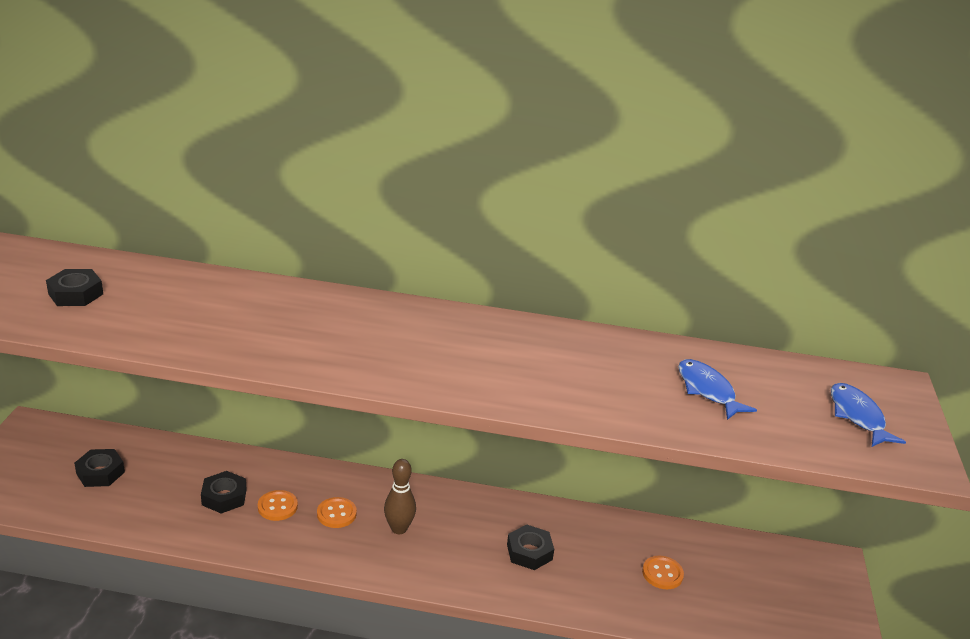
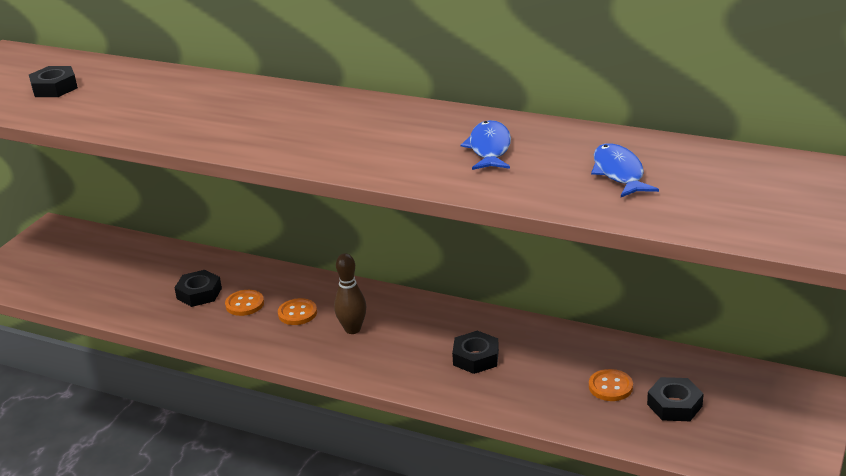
camera: 20 degrees right, 0 degrees up
(100, 473) = (98, 268): black nut -> black nut (674, 405)
(857, 416) = (778, 200): blue fish -> blue fish (489, 148)

